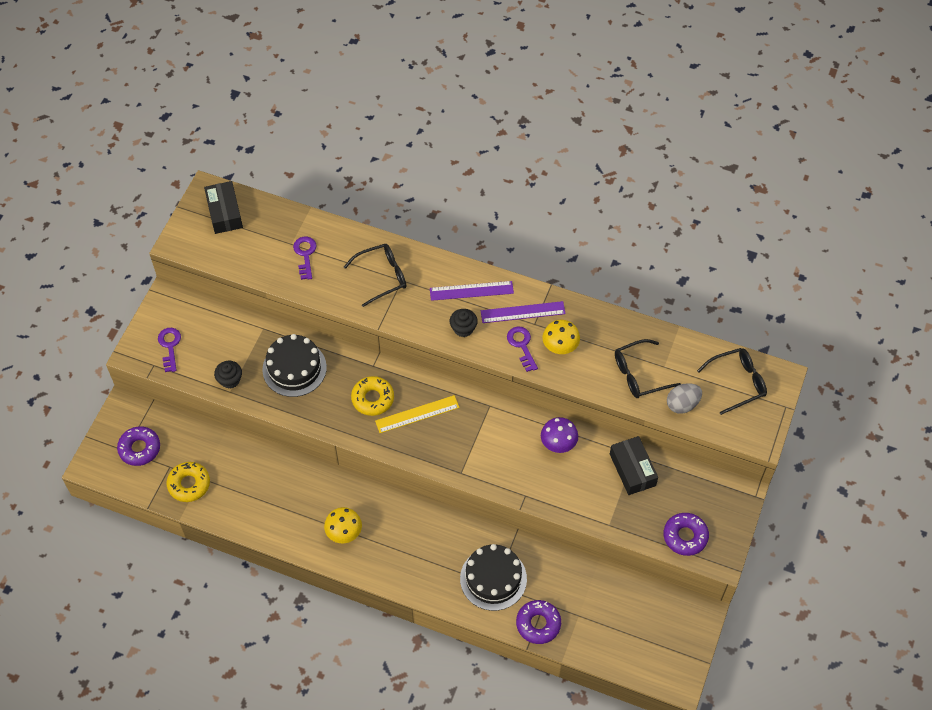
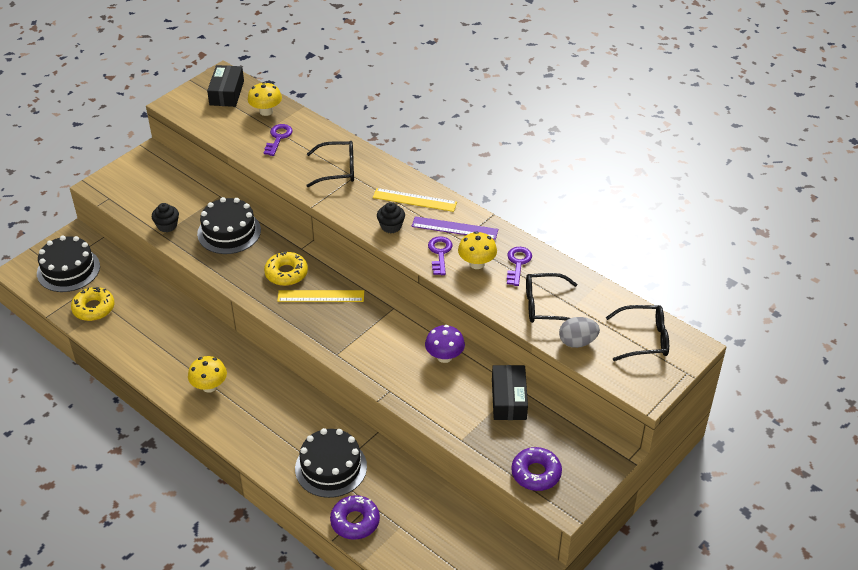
camera: 20 degrees right, 15 degrees down
(139, 448) = (68, 270): purple donut -> black cake
(170, 346) = (131, 188): purple key -> purple key (518, 263)
(276, 225) = (266, 111): none -> yellow mushroom
(471, 291) = (414, 200): purple ruler -> yellow ruler

